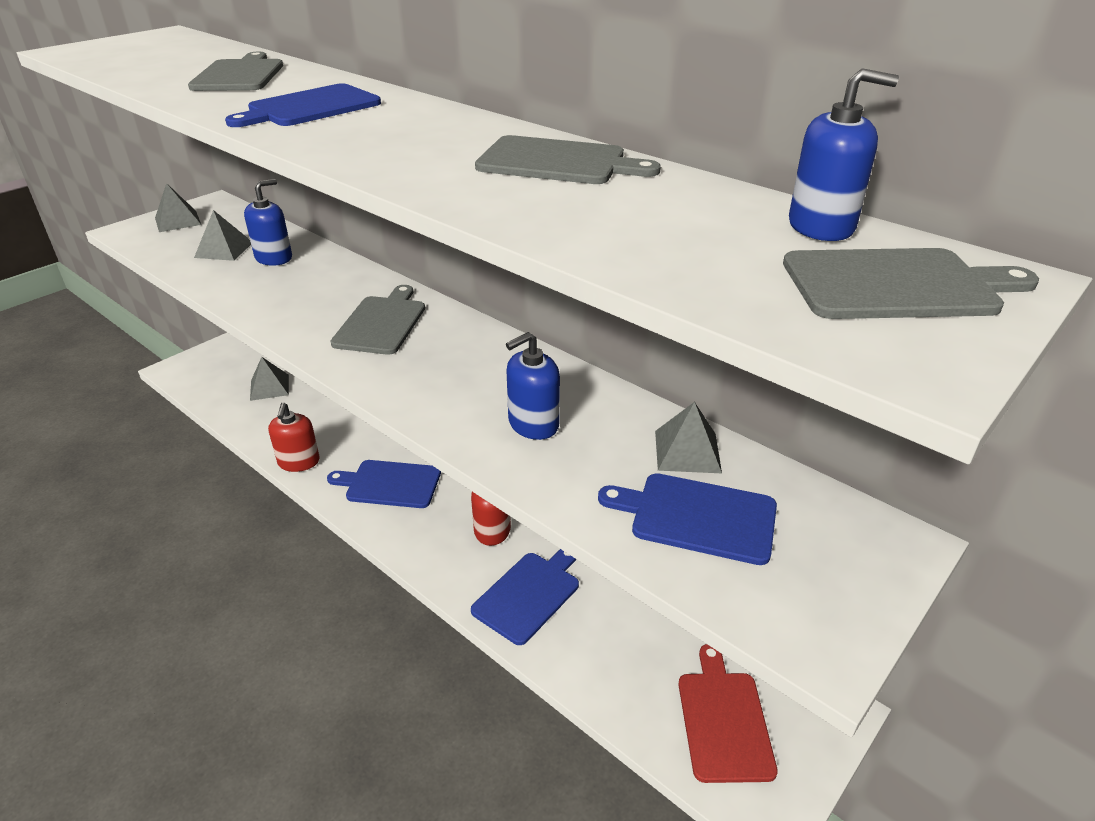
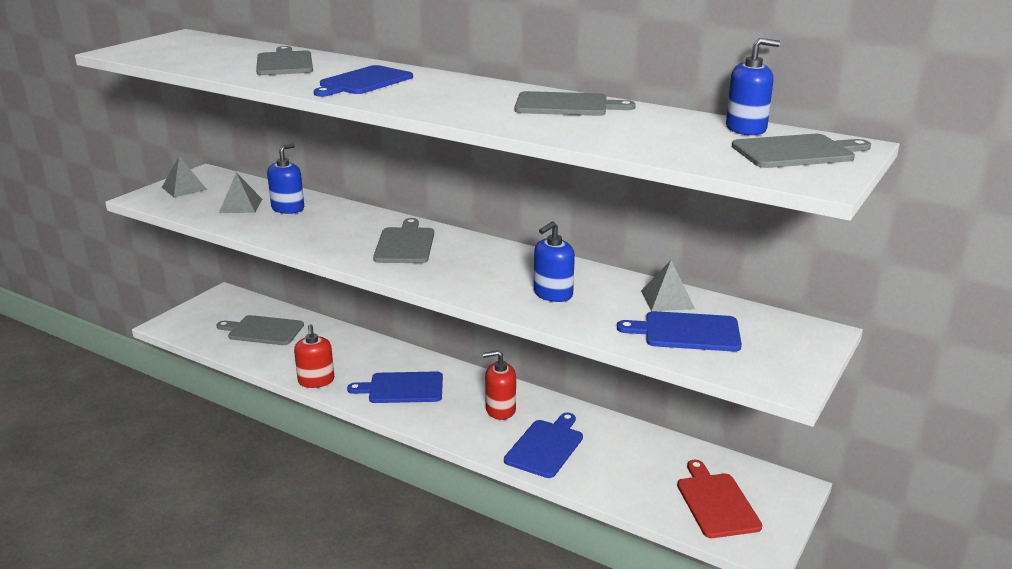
camera: 10 degrees left, 10 degrees down
(269, 387) = (263, 330): grey pyramid -> grey cutting board

